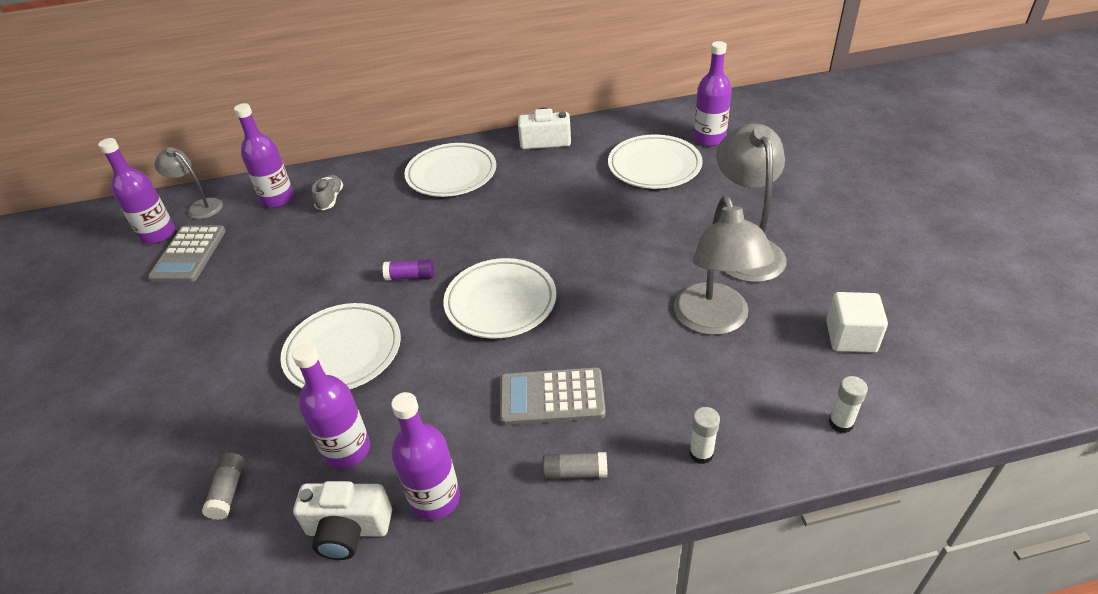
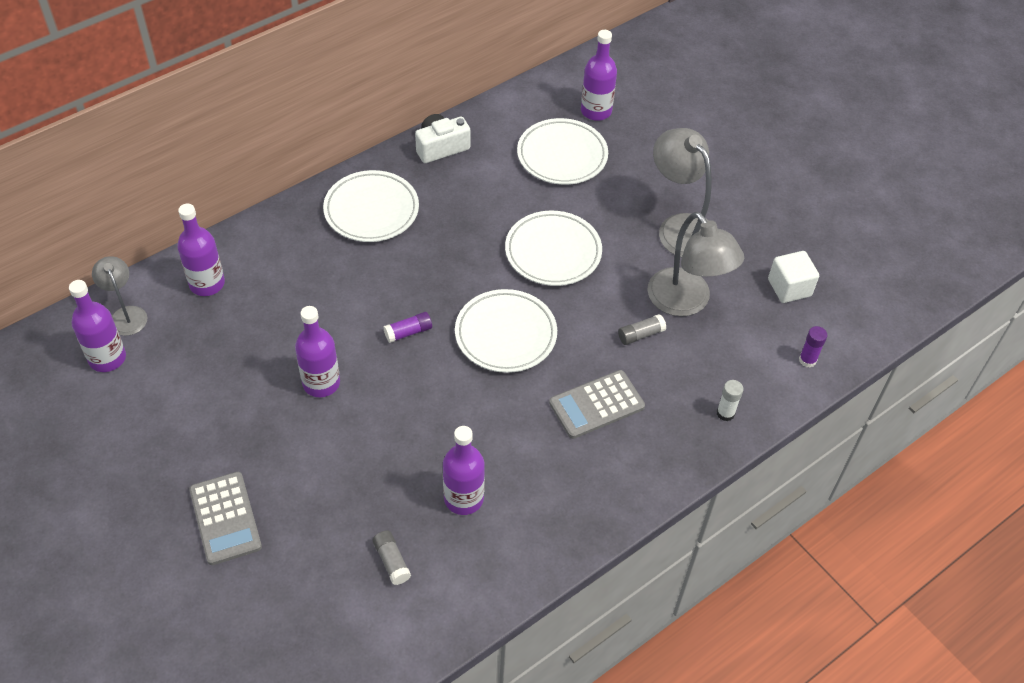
camera: 30 degrees left, 10 degrees up
(189, 254) = (163, 370): grey calculator -> grey calculator (225, 518)
(200, 207) = (126, 314): grey lamp -> grey lamp turned 60 degrees clockwise
(330, 199) = (265, 270): grey shoe -> none
(343, 351) = (399, 420): white plate -> white plate (553, 252)
(348, 530) = (508, 554): white camera -> none
(435, 499) = (557, 510): purple bottle -> purple bottle (321, 383)
(575, 472) = (646, 456): grey glue stick -> grey glue stick (640, 334)
(840, 423) = (807, 360): white glue stick -> purple glue stick

